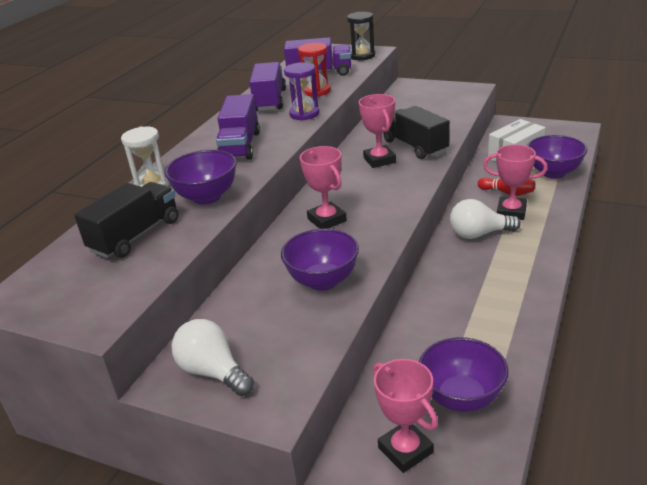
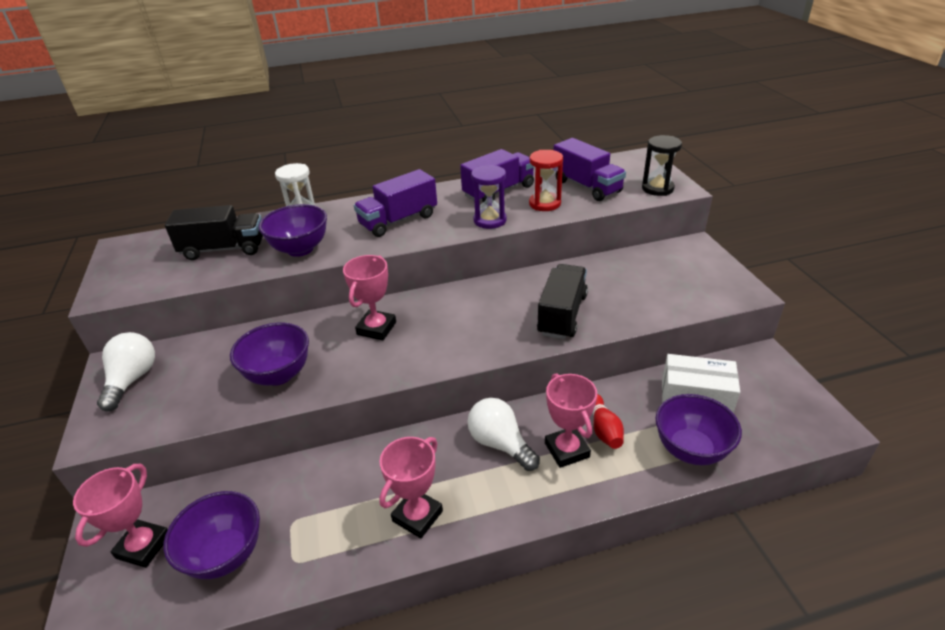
camera: 50 degrees right, 5 degrees up
(379, 160) = (511, 306): pink trophy -> pink trophy (417, 516)

